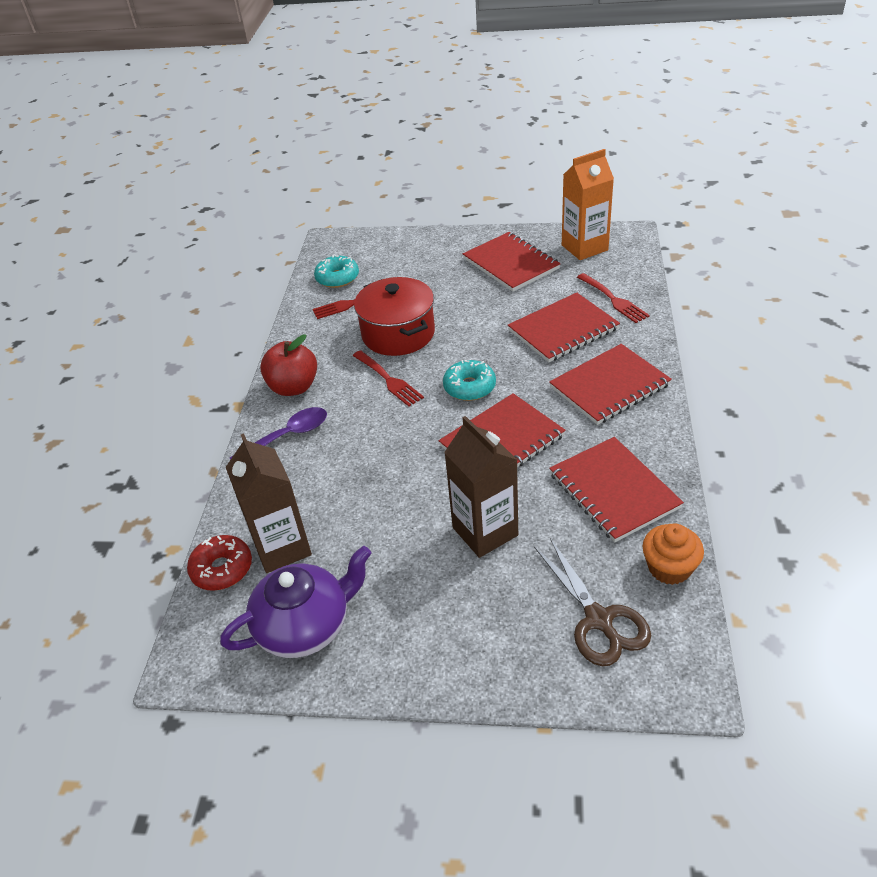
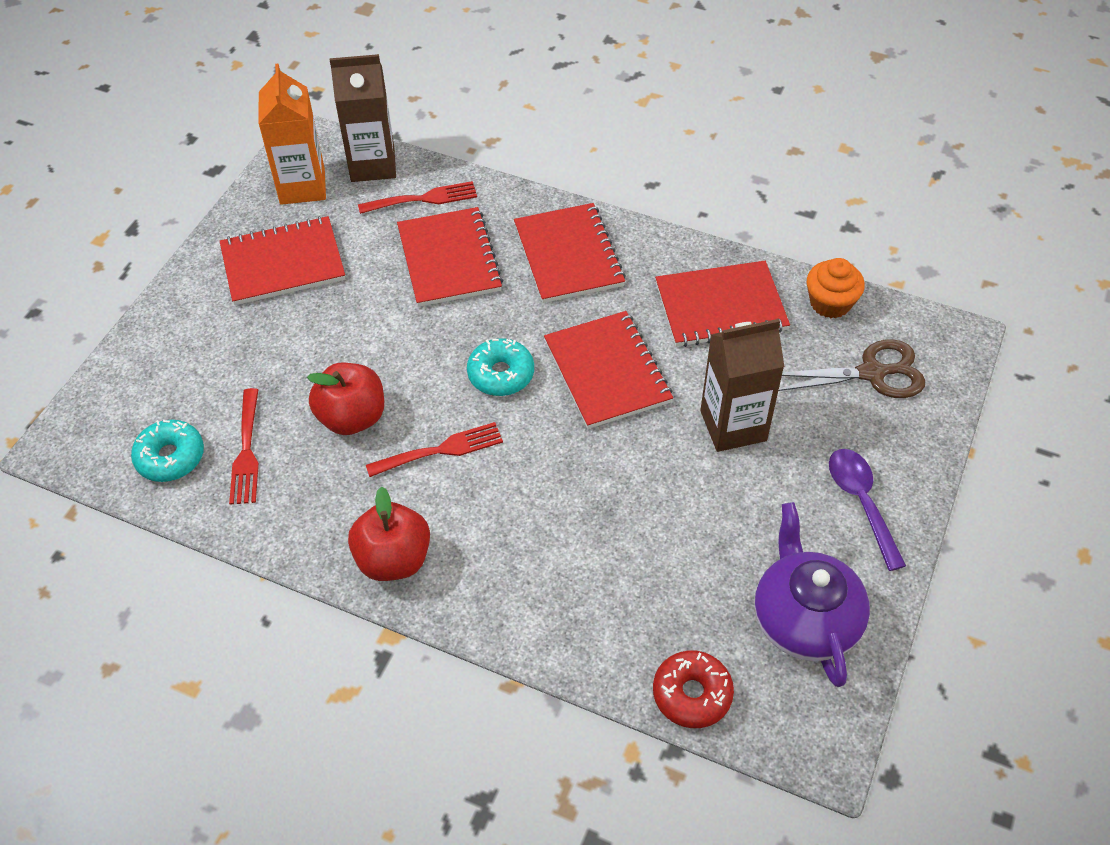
camera: 75 degrees left, 10 degrees up
(282, 547) = (682, 623): brown carton -> brown carton (372, 165)
(288, 436) = (490, 583): purple spoon -> purple spoon (861, 502)
(398, 334) = (352, 417): red pot -> red apple

